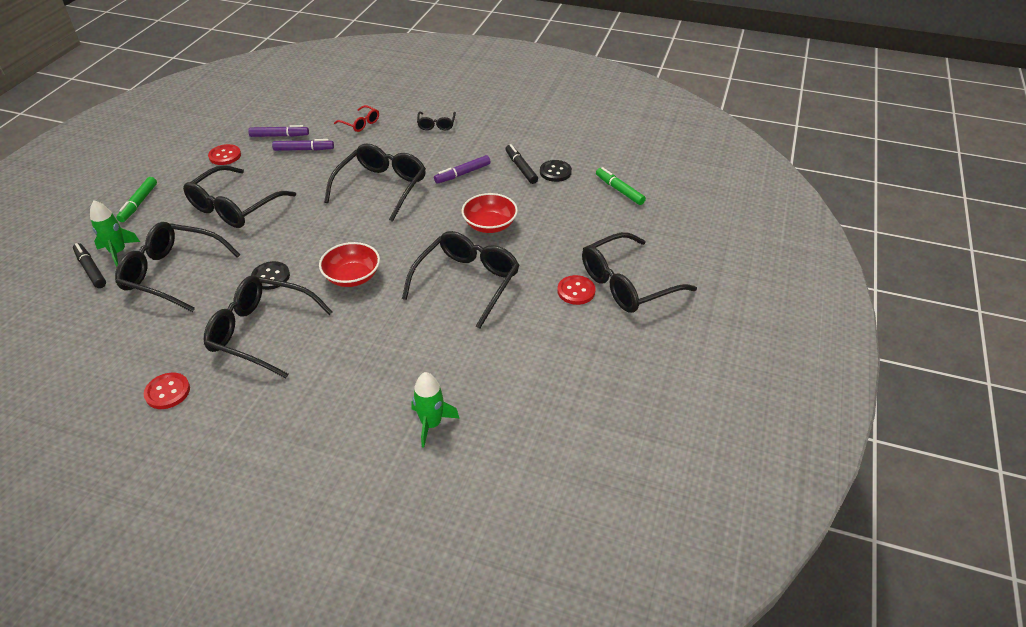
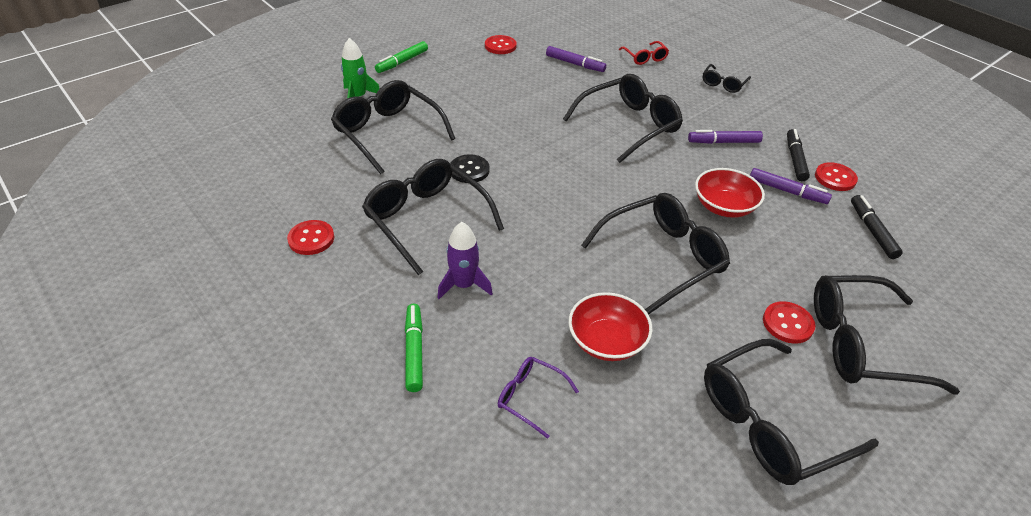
camera: 30 degrees right, 0 degrees up
(91, 269) = (327, 103): black marker -> black marker (872, 231)
(235, 207) = (479, 94): black glasses -> black glasses (770, 423)
(279, 136) = (560, 44): purple marker -> purple marker (787, 191)
(328, 369) = (464, 285): none -> purple rocket
(352, 277) = (545, 202): red bowl -> red bowl (606, 341)
(431, 424) = (530, 397): green rocket -> purple glasses
(555, 172) = (835, 178): black button -> red button
(619, 190) = (908, 228): green marker -> green marker (414, 351)

